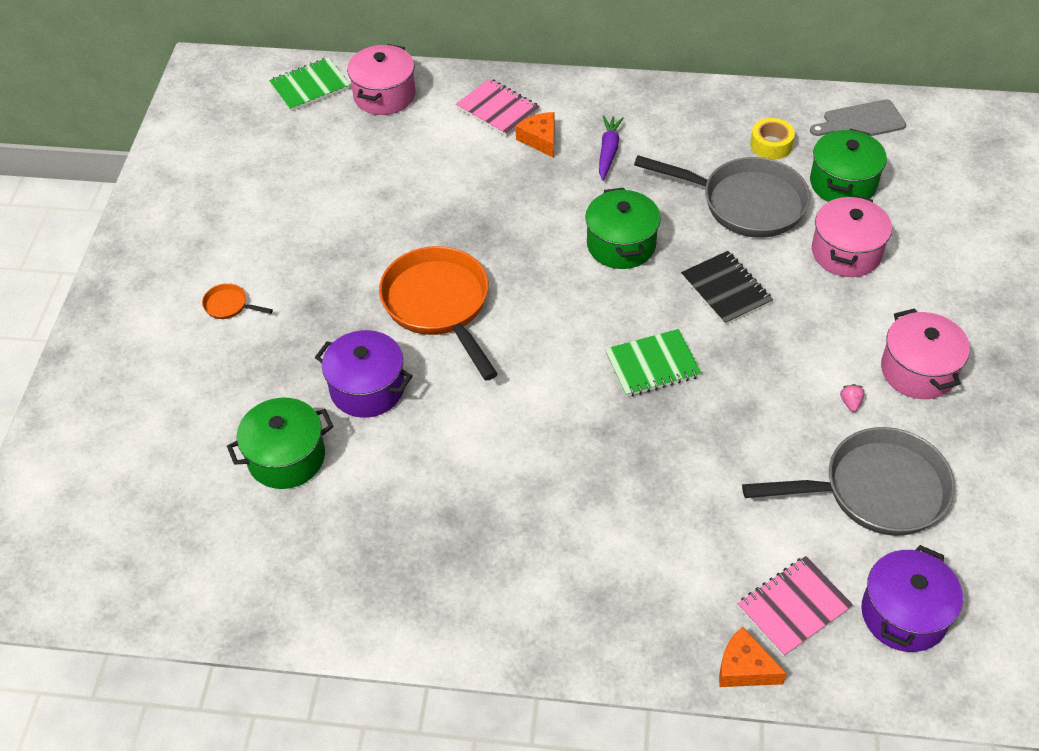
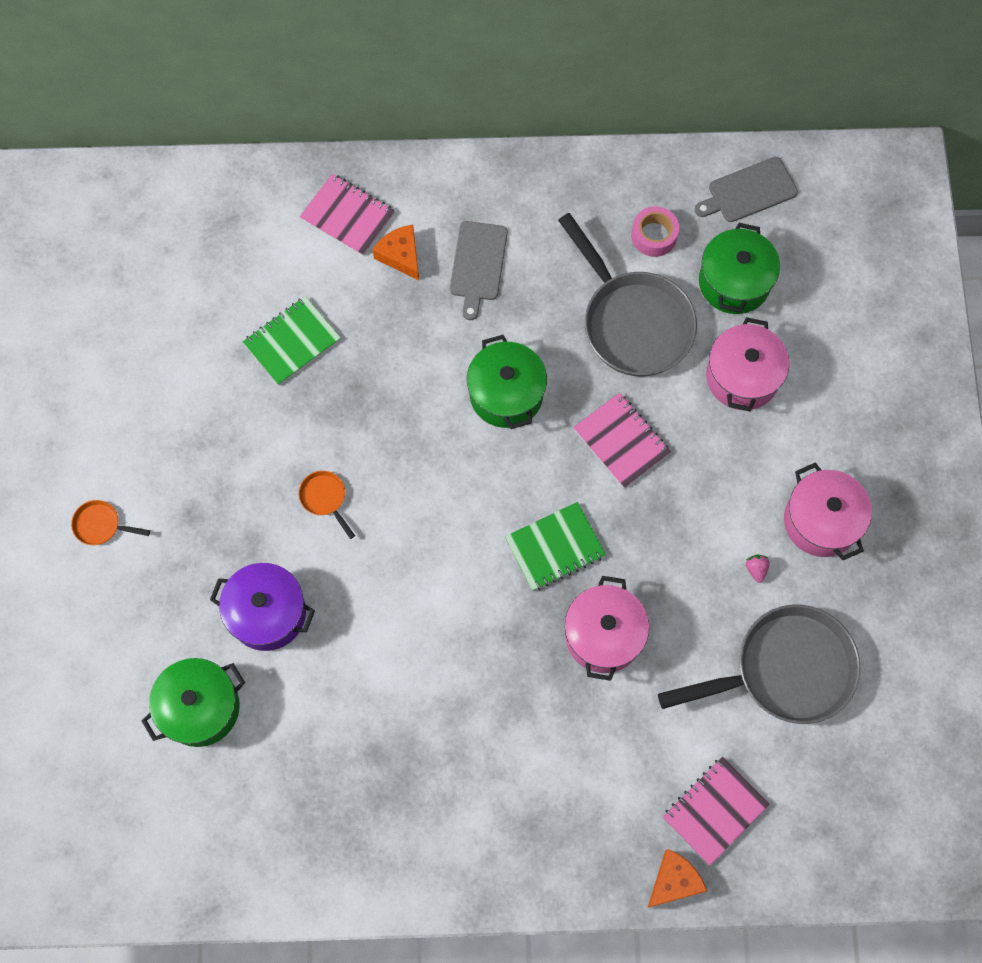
camera: 10 degrees left, 20 degrees up
(310, 86) = (127, 204): green notebook -> green notebook (292, 342)
(384, 95) = (215, 209): pink pot -> pink pot (603, 635)
(439, 306) = (325, 498): orange pan -> orange pan, size x0.40
(608, 151) = (478, 265): purple carrot -> grey cutting board
(726, 290) = (621, 441): black notebook -> pink notebook
(744, 668) = (674, 881): orange cheese -> orange cheese turned 120 degrees clockwise
(745, 203) = (632, 322): grey pan -> grey pan turned 45 degrees clockwise
(771, 145) = (654, 236): yellow tape -> pink tape
(904, 614) = (816, 804): purple pot -> none

